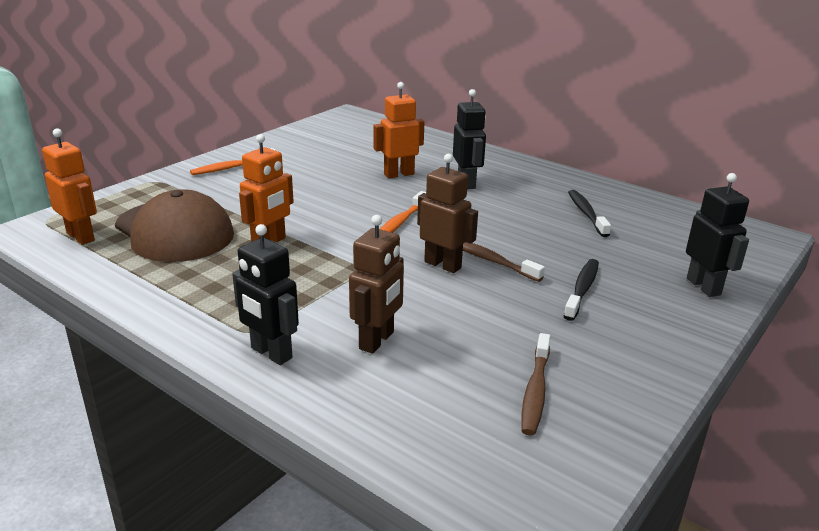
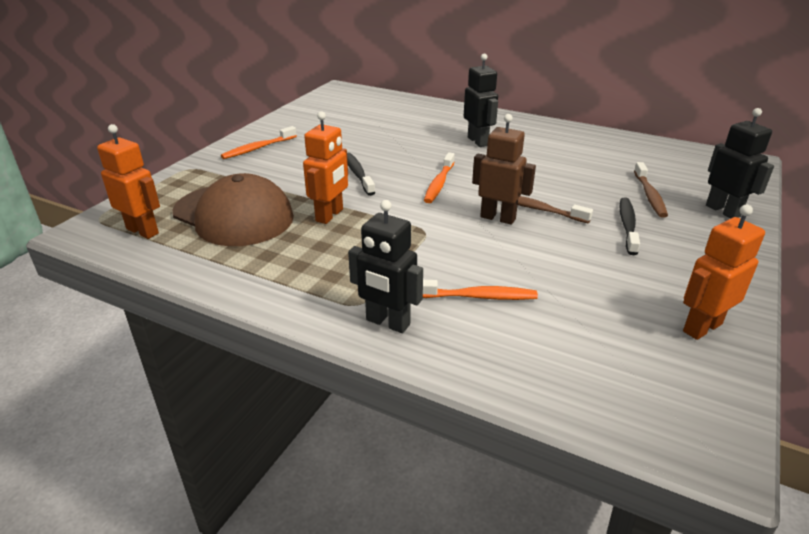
camera: 10 degrees left, 5 degrees up
(377, 341) = (478, 297): brown robot -> orange toothbrush
(399, 174) = (414, 139): orange robot -> orange robot (701, 327)
(535, 391) = (641, 324): brown toothbrush -> brown toothbrush (649, 195)
(586, 213) = (593, 158): black toothbrush -> black toothbrush (358, 174)

